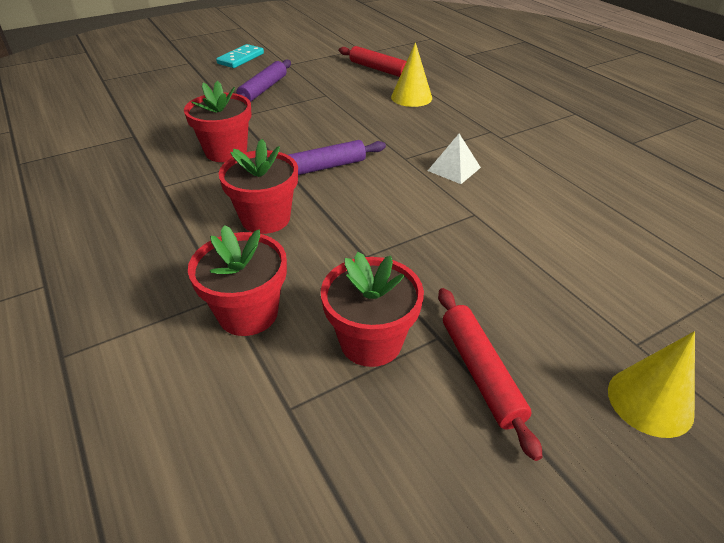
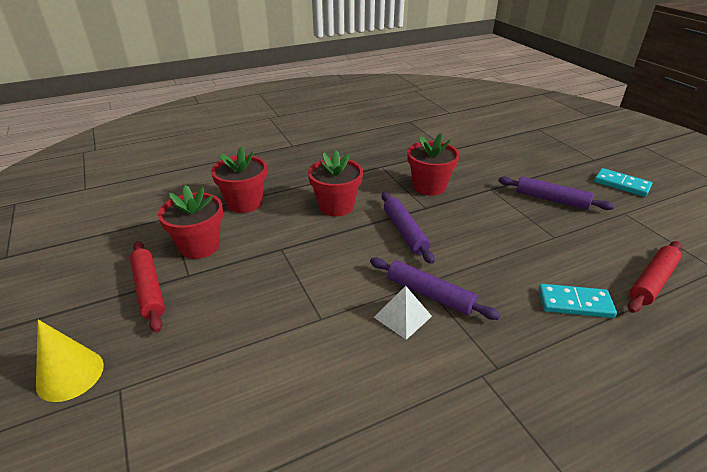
camera: 95 degrees right, 5 degrees down
(411, 97) = (575, 303): yellow cone -> turquoise domino
(420, 155) = (429, 294): none -> purple rolling pin
(480, 372) = (149, 289): red rolling pin -> red rolling pin turned 75 degrees clockwise

